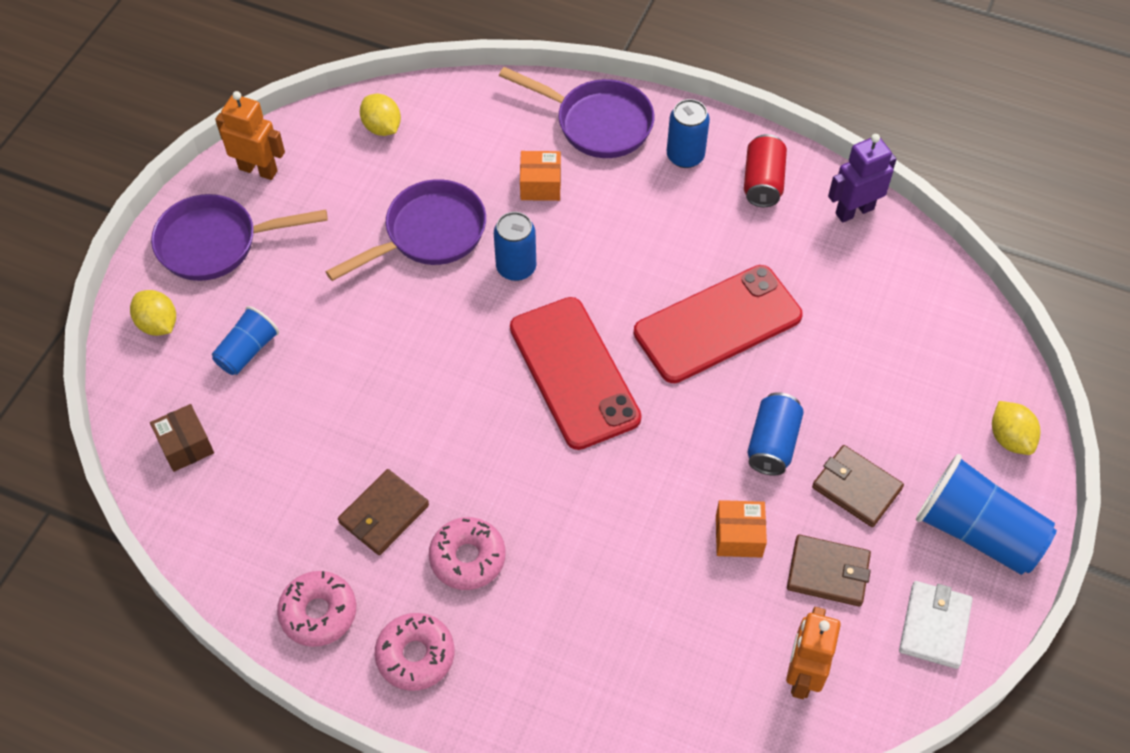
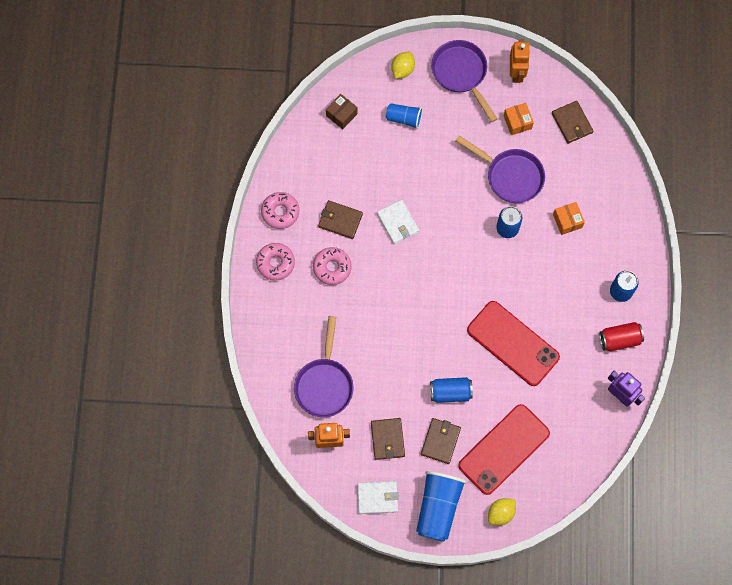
camera: 70 degrees right, 15 degrees up
(382, 127) = (572, 123): yellow lemon -> brown wallet
(432, 423) = (397, 223): none -> white wallet
(574, 373) = (454, 280): red phone -> red phone (504, 449)
(597, 123) = (624, 236): purple pan -> purple pan (324, 384)
(738, 536) = (391, 391): orange box -> orange box (517, 122)

